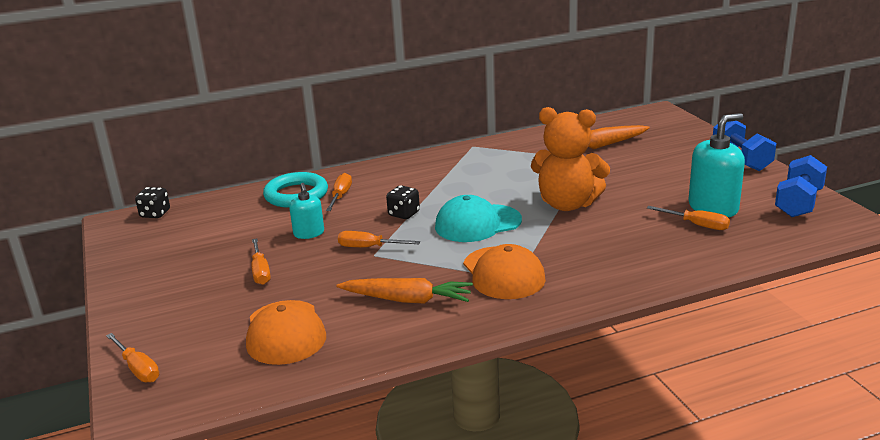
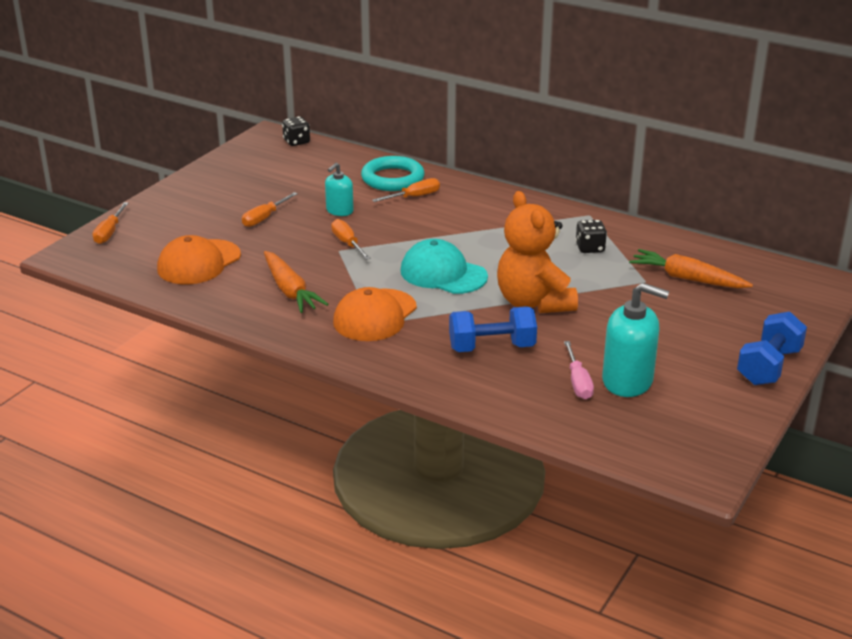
camera: 50 degrees right, 5 degrees up
(404, 214) = (418, 235): black dice -> black dice (590, 248)
(697, 225) = (578, 382): orange screwdriver -> pink screwdriver
(798, 203) = (705, 428): blue dumbbell -> blue dumbbell (492, 347)

